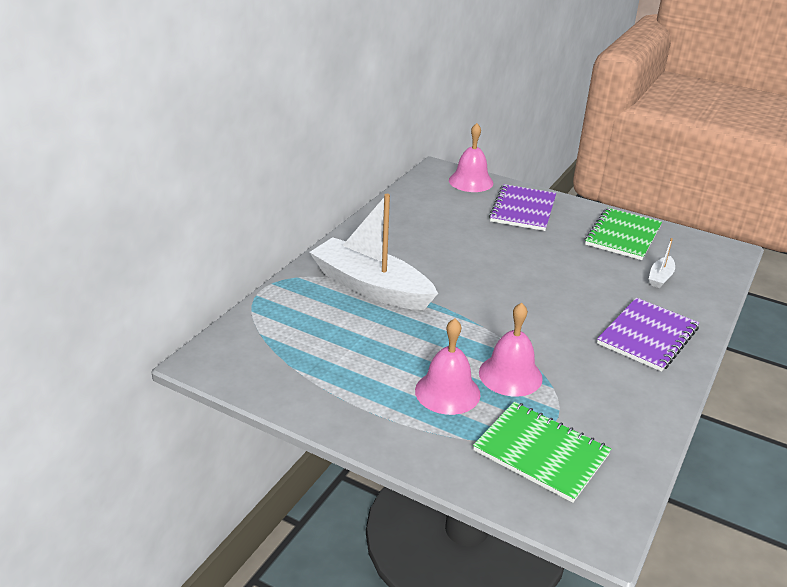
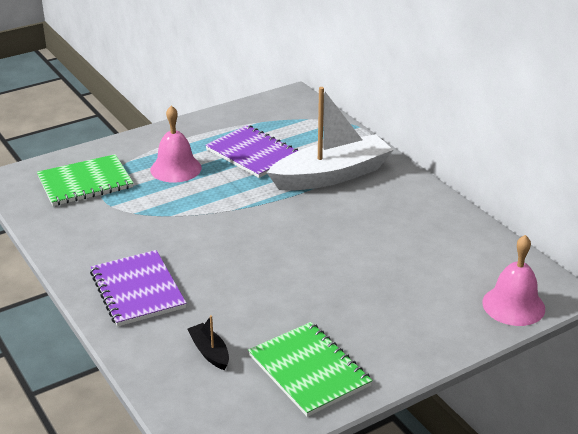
camera: 120 degrees right, 0 degrees up
(510, 375) = (165, 199): pink bell -> none
(523, 209) = (418, 317): purple notebook -> purple notebook (253, 153)
(660, 277) = (209, 352): white boat -> black boat

